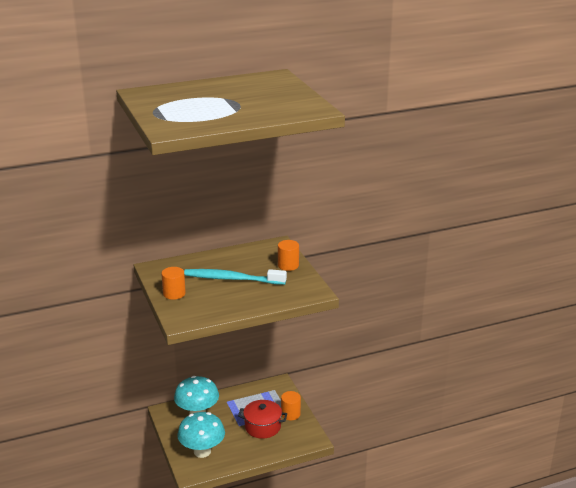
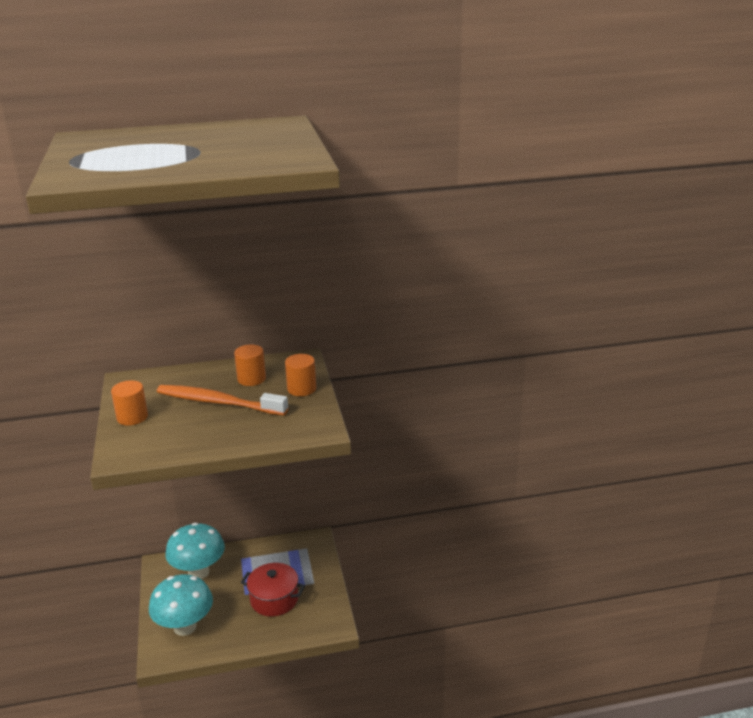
camera: 10 degrees right, 0 degrees up
(232, 279) = (218, 402): turquoise toothbrush -> orange toothbrush
(290, 414) = (316, 585): orange cylinder -> orange cylinder (251, 379)

